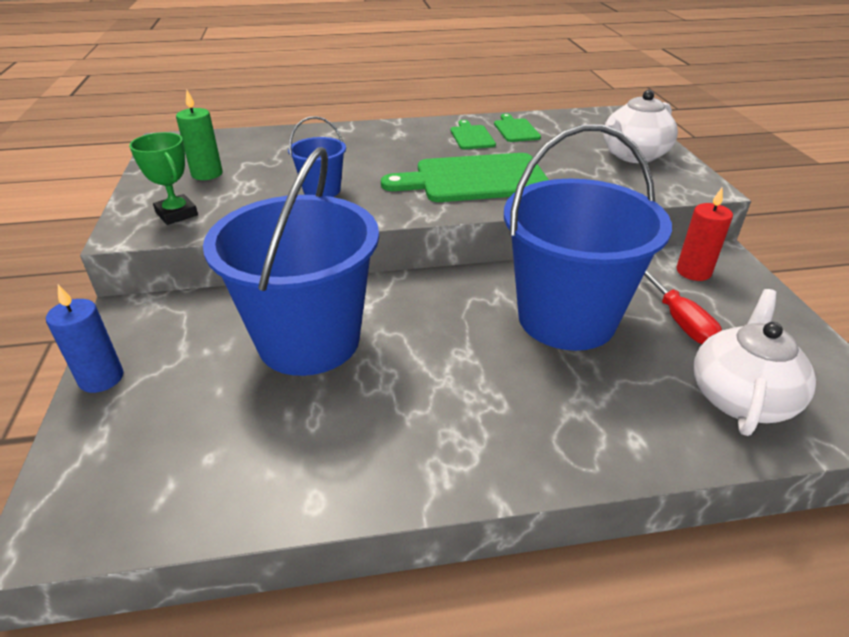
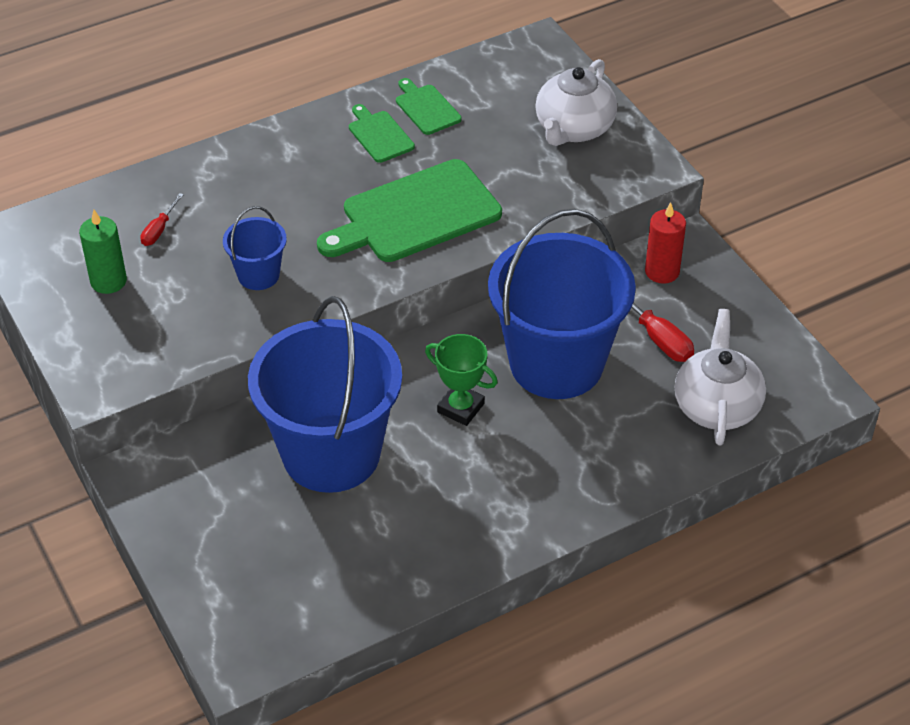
camera: 20 degrees left, 10 degrees up
(101, 378) = (168, 544): blue candle -> none
(177, 214) = (126, 351): green trophy -> green trophy (460, 408)
(270, 155) = (159, 230): none -> red screwdriver

